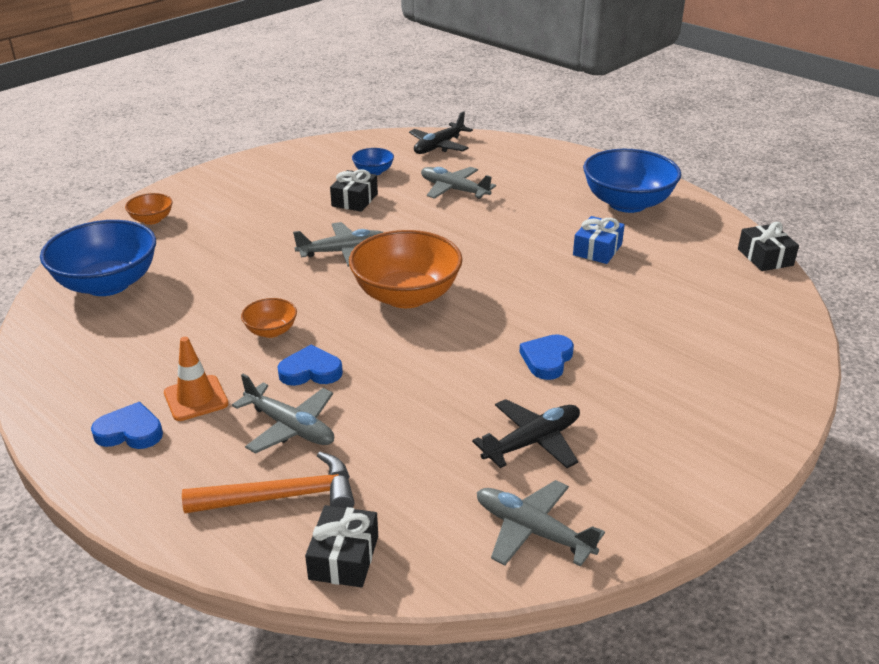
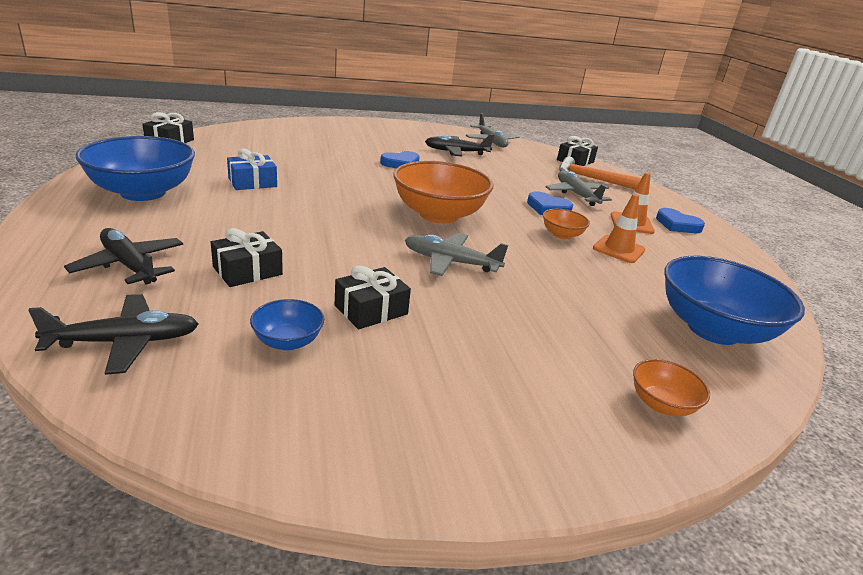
camera: 150 degrees left, 5 degrees down
(203, 340) = (618, 249): none -> orange traffic cone
(454, 190) = (247, 271): grey plane -> black gift
(513, 167) = (129, 265): none -> black plane

